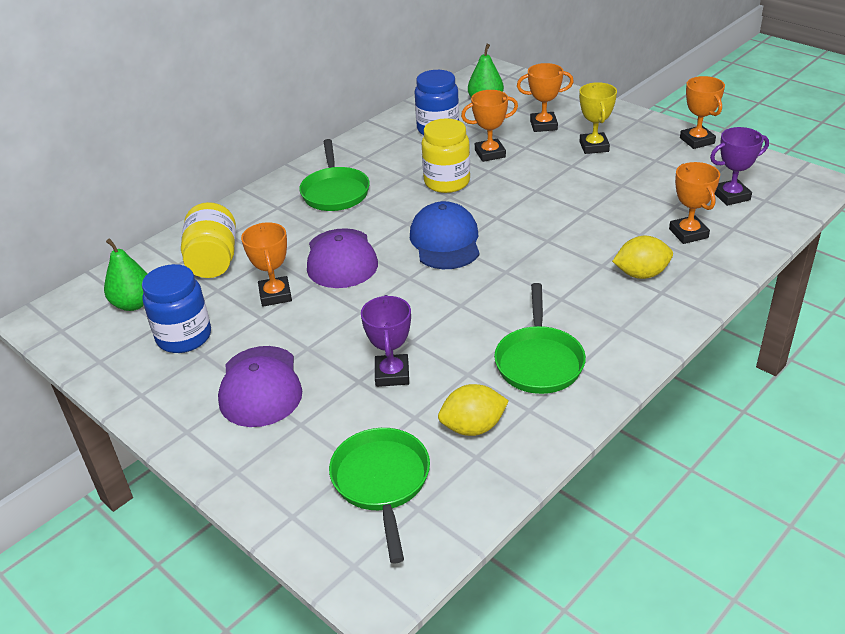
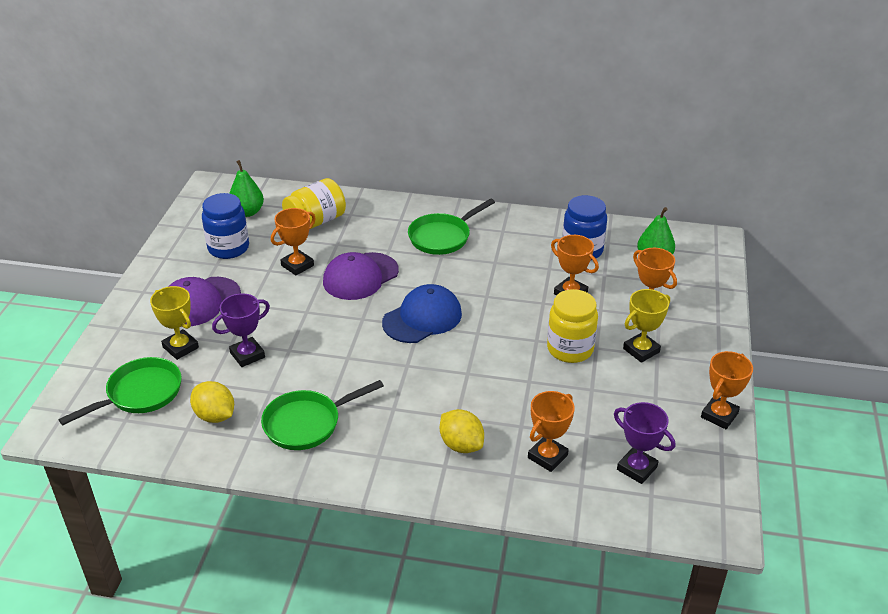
camera: 55 degrees right, 0 degrees up
(328, 425) = (180, 347): none -> yellow trophy
(447, 182) = (505, 287): yellow jar -> yellow jar (570, 349)

